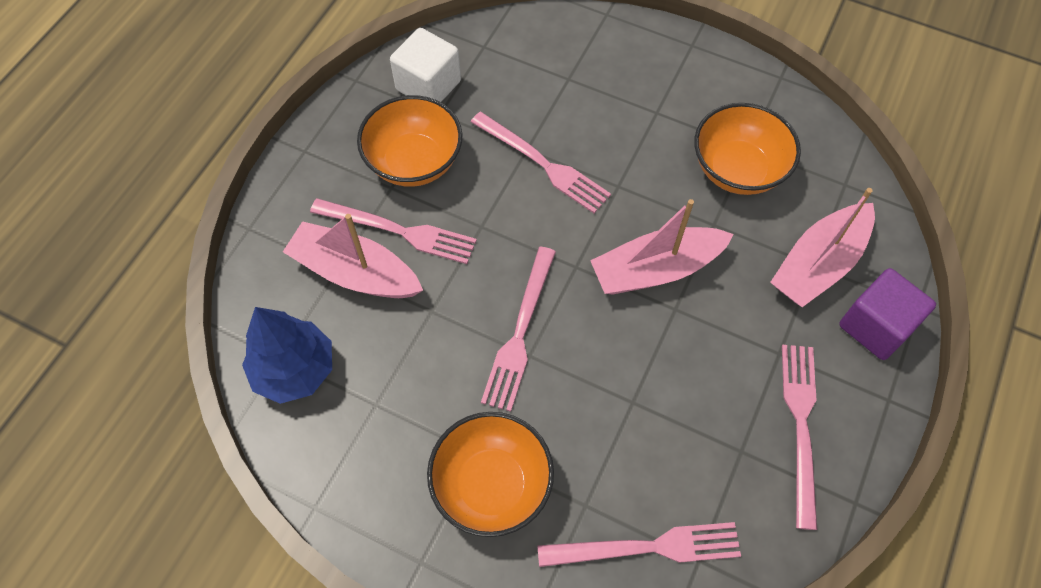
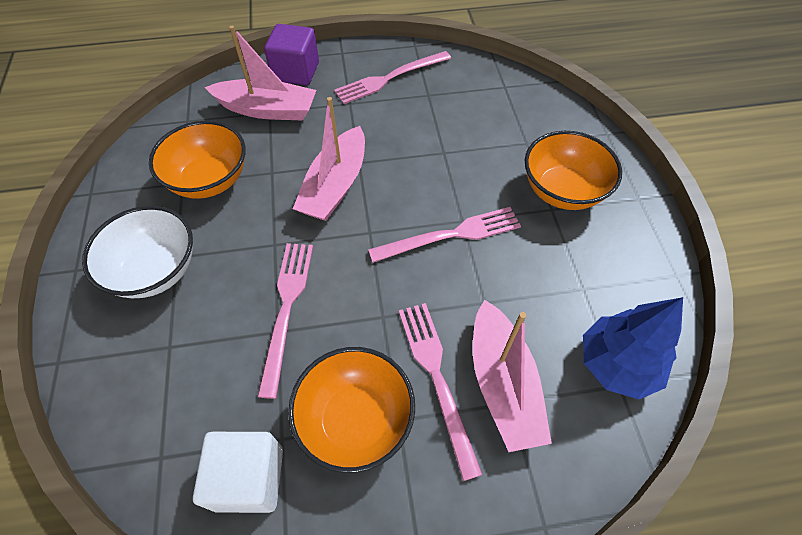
camera: 125 degrees left, 5 degrees down
(647, 547) = (520, 108): pink fork -> none
(651, 94) = (155, 270): none -> white bowl
(656, 269) = (335, 186): pink boat -> pink boat turned 75 degrees clockwise

